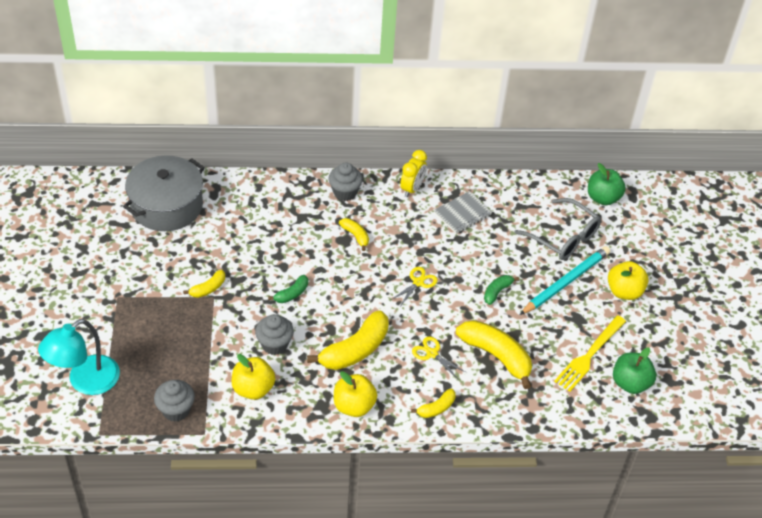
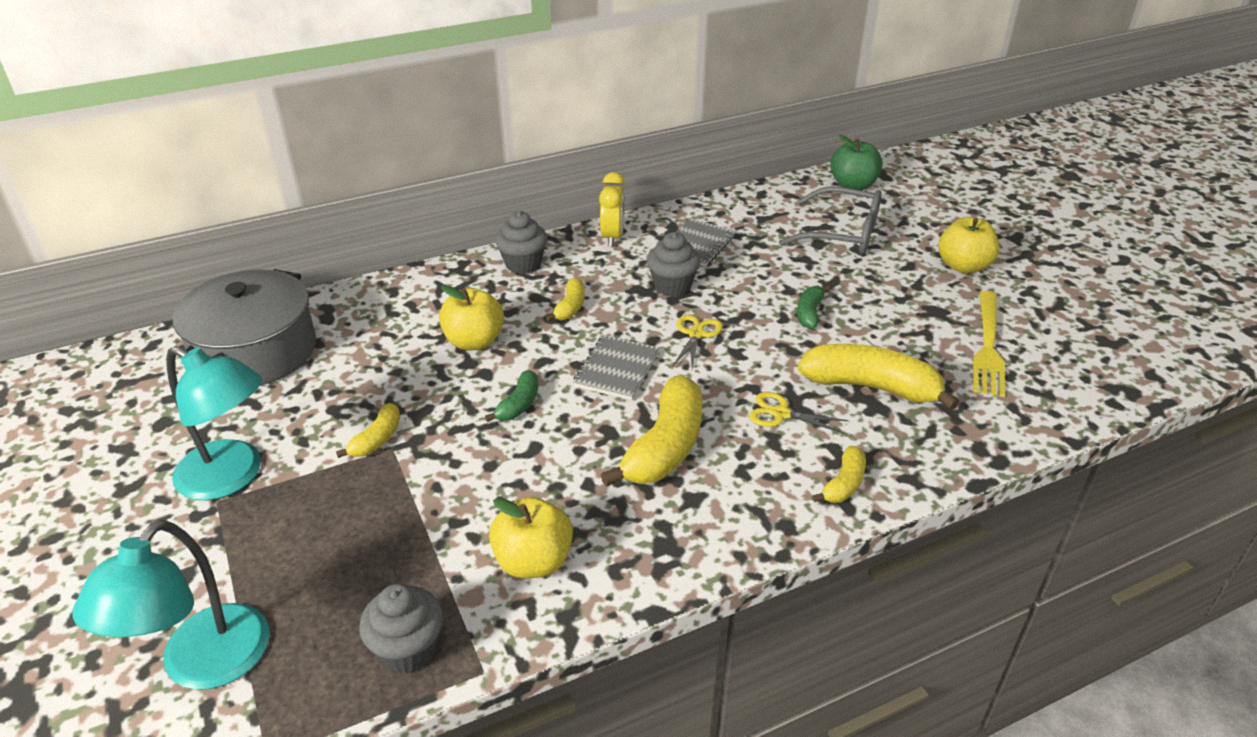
camera: 20 degrees left, 10 degrees down
(129, 285) = (232, 477): none -> turquoise lamp
(274, 344) = (531, 482): grey cupcake -> grey cupcake (672, 286)
(354, 406) = (717, 527): yellow apple -> yellow apple (474, 341)
(355, 236) = (570, 307): yellow banana -> yellow banana turned 75 degrees clockwise
(357, 290) = (616, 369): none -> grey notebook
(565, 282) = (886, 277): turquoise pencil -> none
(630, 383) = (1067, 361): green apple -> none

